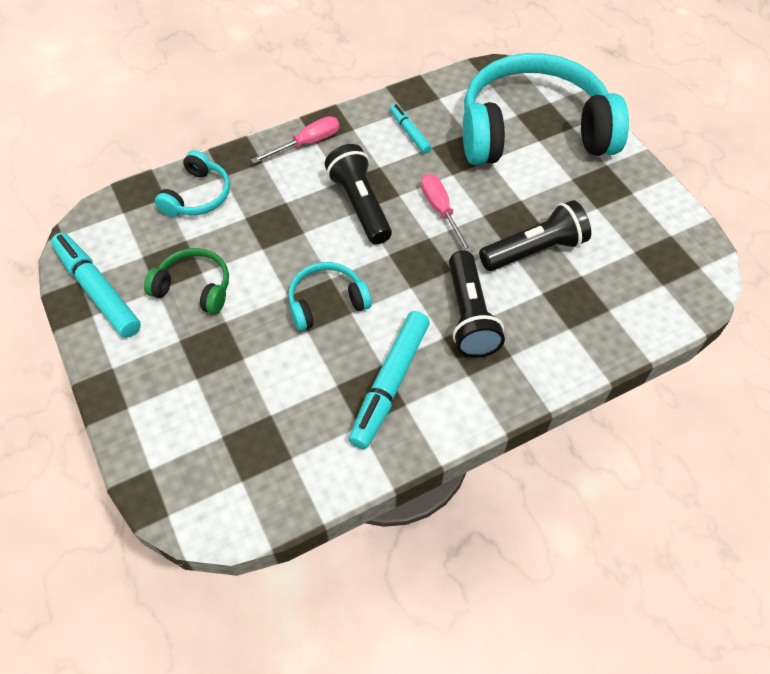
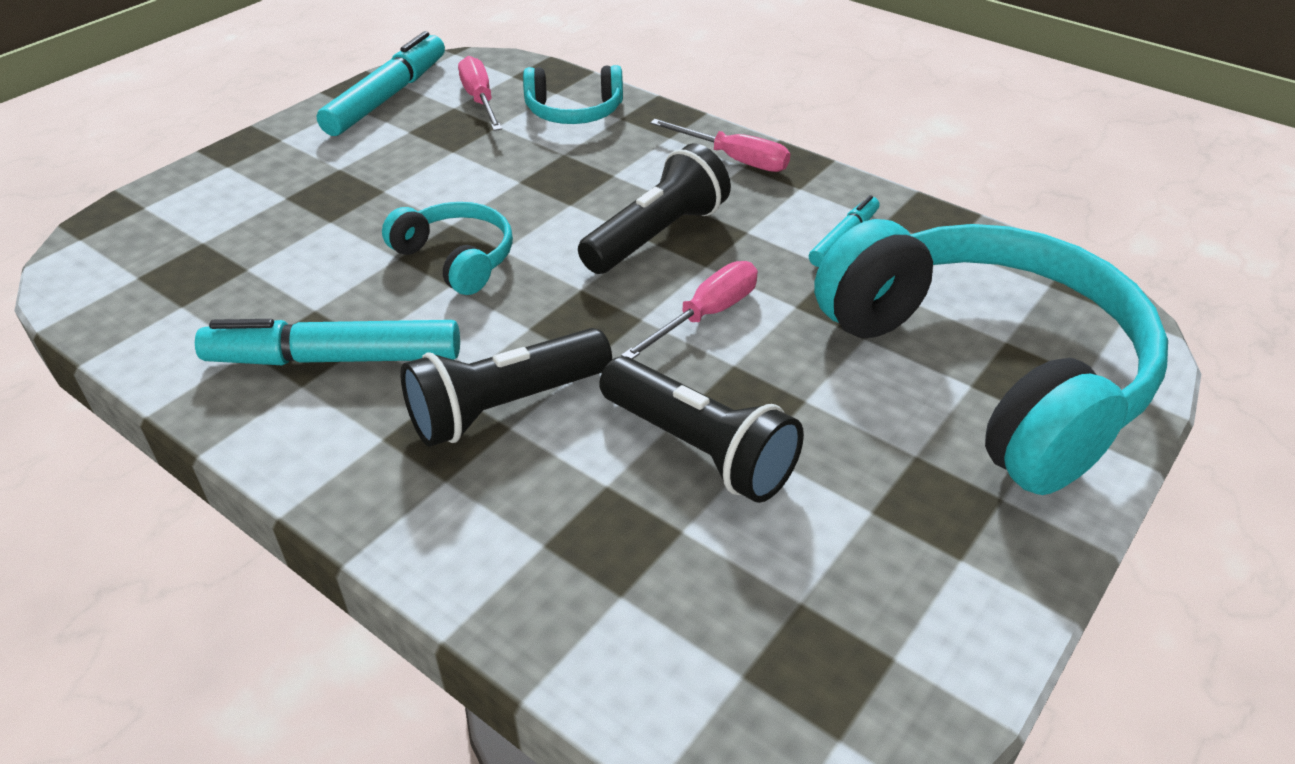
camera: 65 degrees right, 15 degrees down
(144, 239) = (480, 100): none -> pink screwdriver
(194, 288) = (425, 153): green headphones -> none

